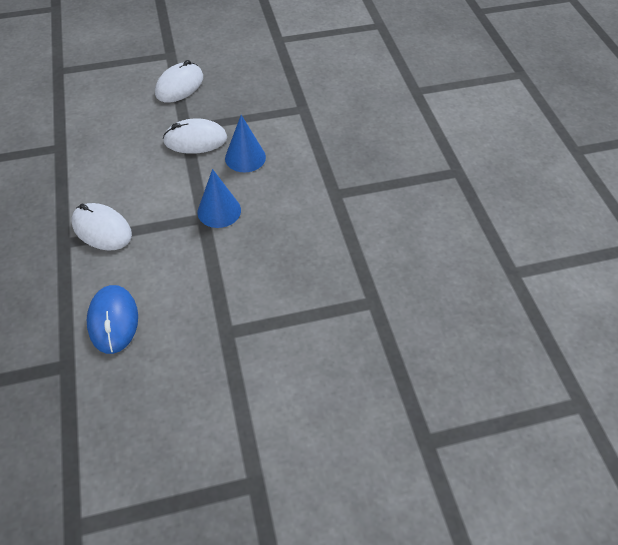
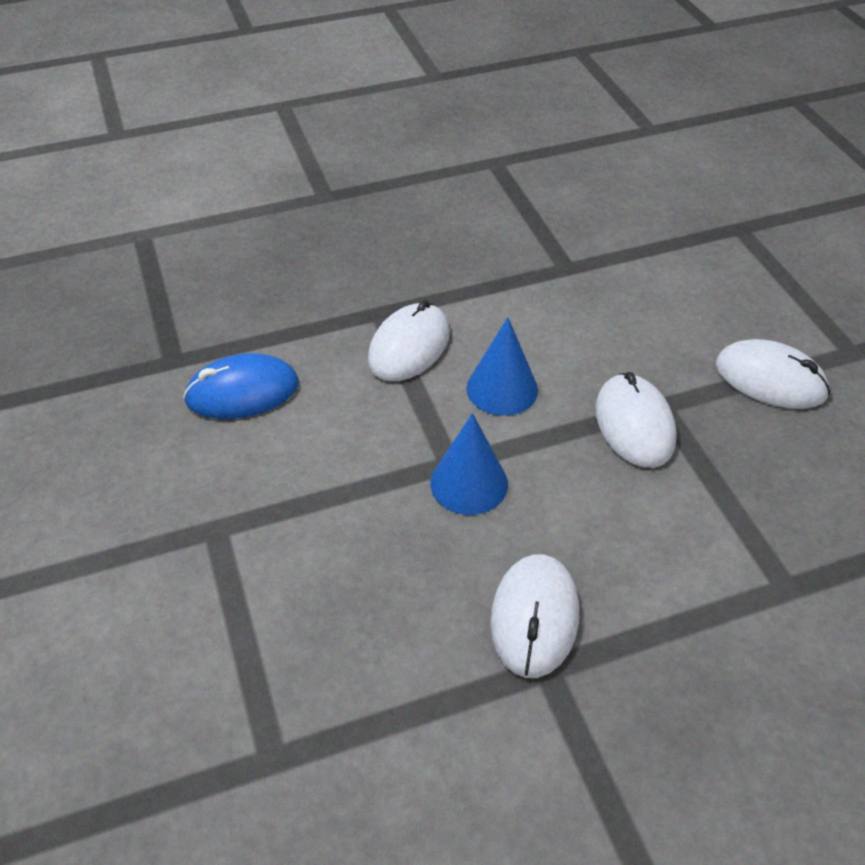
camera: 85 degrees right, 5 degrees down
(245, 157) = (610, 504): blue cone -> blue cone (502, 389)
(307, 194) = (534, 617): none -> white mouse

